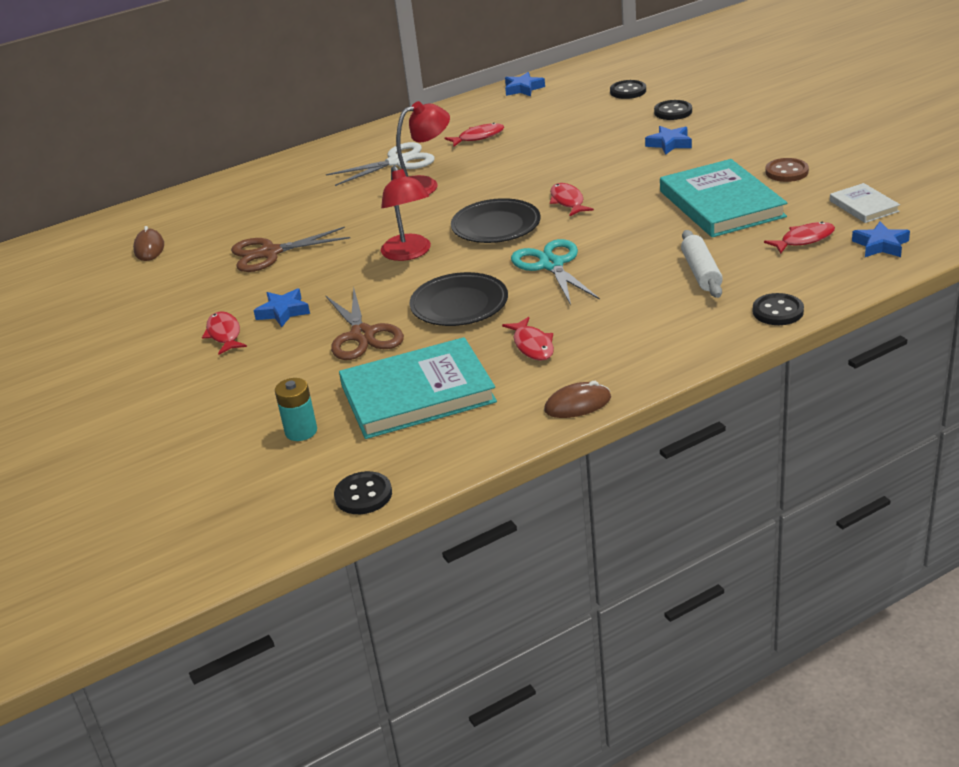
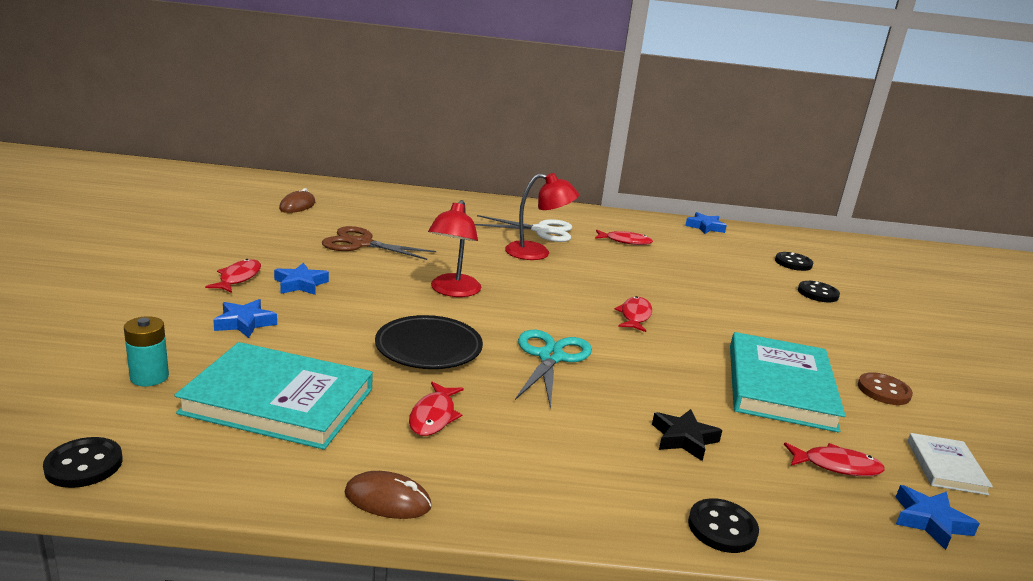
camera: 25 degrees right, 10 degrees down
(362, 335) = (321, 330): brown scissors -> none
(496, 226) = (548, 305): black plate -> none
(669, 144) = (785, 315): blue star -> blue star (245, 323)
(701, 272) = (684, 439): white rolling pin -> black star

